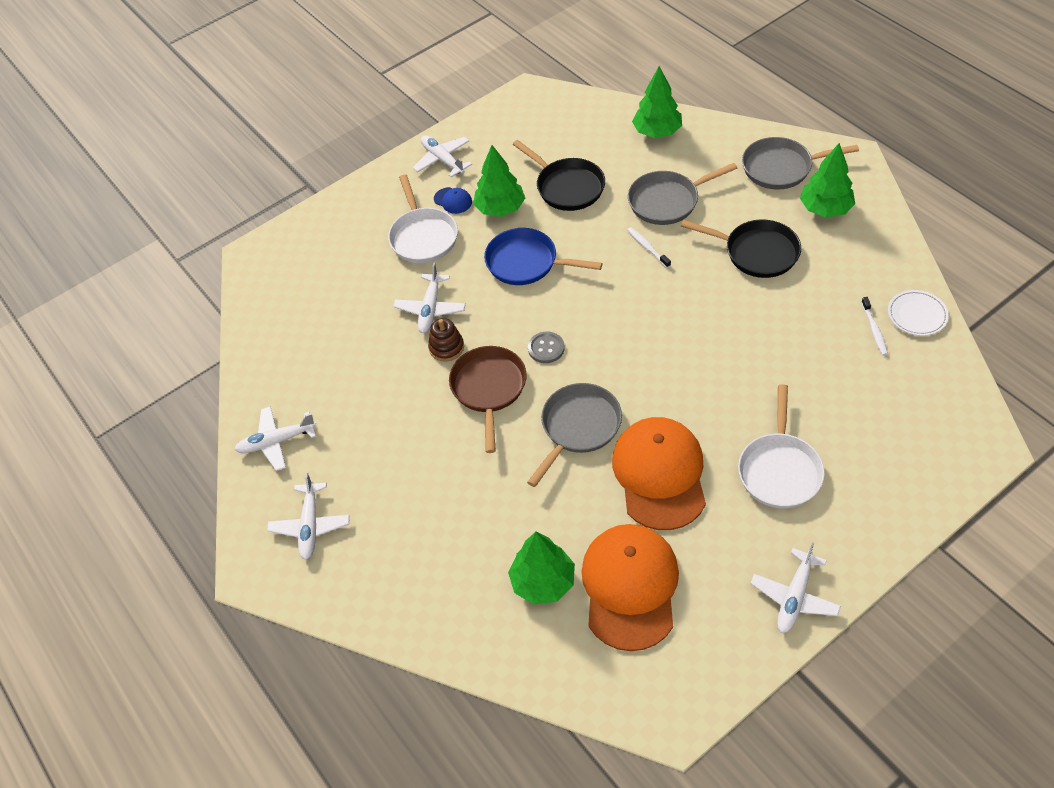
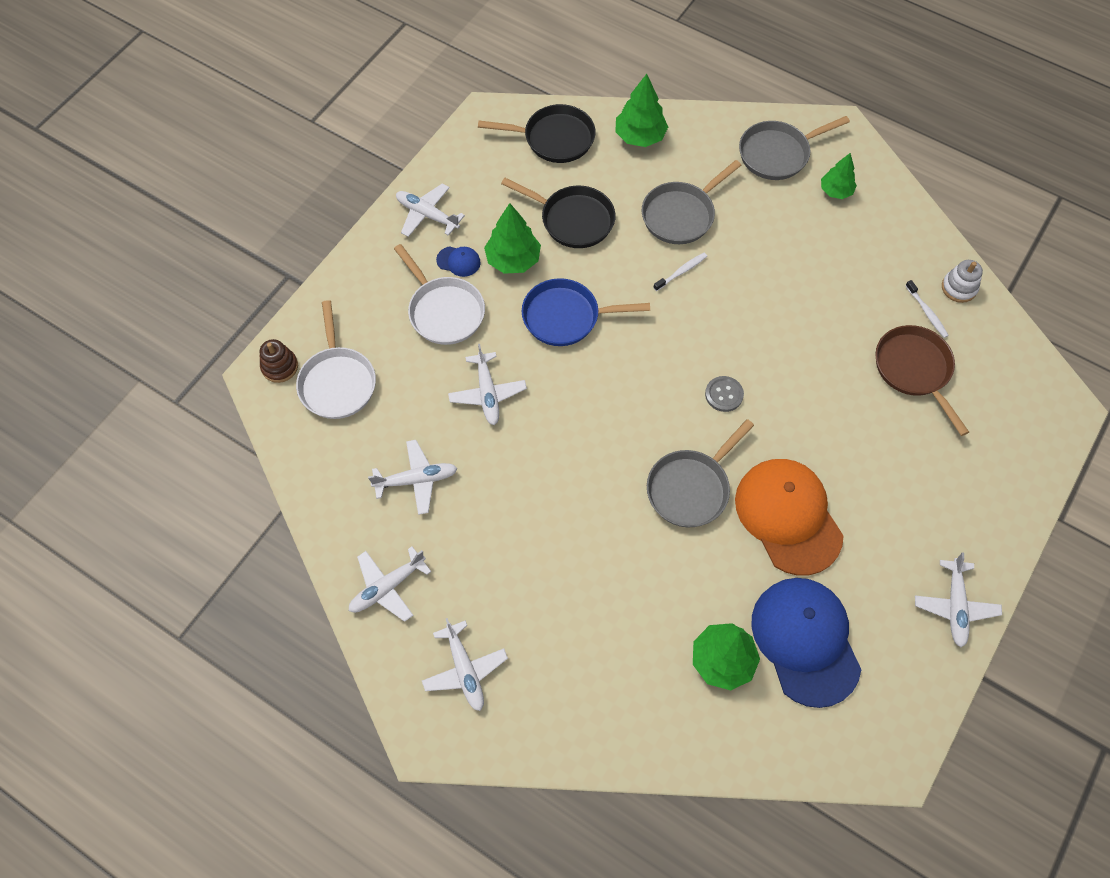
camera: 25 degrees left, 10 degrees up
(339, 363) = (416, 480): none -> white plane
(446, 347) = (523, 433): brown stacking toy -> brown stacking toy (280, 367)
(489, 389) = (585, 469): brown pan -> brown pan (914, 370)
(546, 348) = (625, 409): grey button -> grey button (724, 394)
(578, 427) = (691, 488): grey pan -> grey pan turned 150 degrees counterclockwise
(630, 587) = (805, 641): orange cap -> blue cap
(647, 247) = (681, 272): white toothbrush -> white toothbrush turned 105 degrees clockwise
(756, 252) = (788, 253): black pan -> black pan (554, 138)
(779, 469) = (895, 481): white pan -> white pan (337, 381)
(825, 209) = (835, 191): green tree -> green tree, size x0.66
(917, 315) = (959, 288): white plate -> white stacking toy

